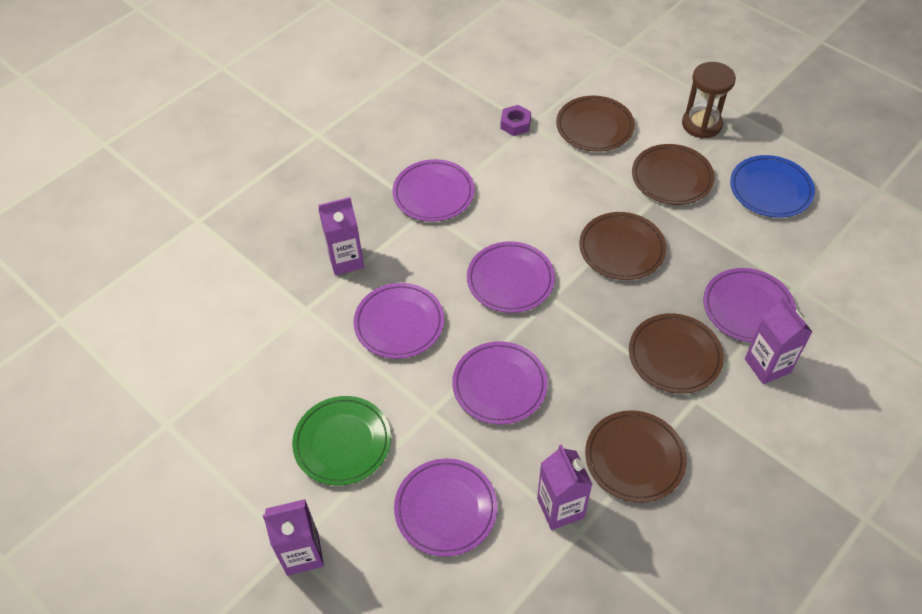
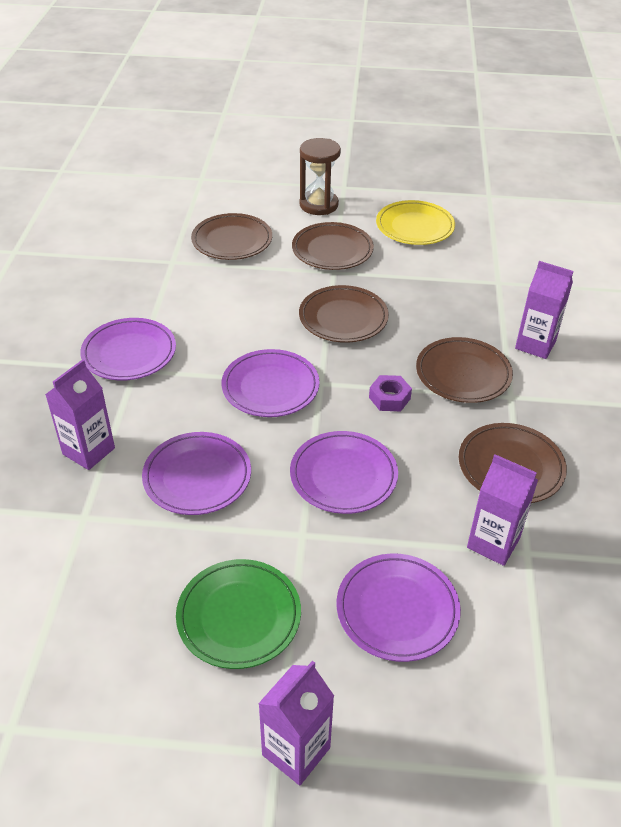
camera: 40 degrees left, 10 degrees down
(515, 124) = (158, 266): purple nut -> purple nut (389, 398)
(747, 308) = (481, 313): purple plate -> none
(770, 189) = (414, 227): blue plate -> yellow plate

